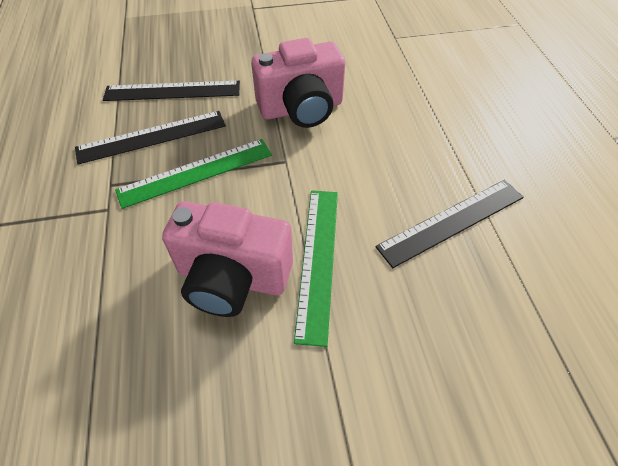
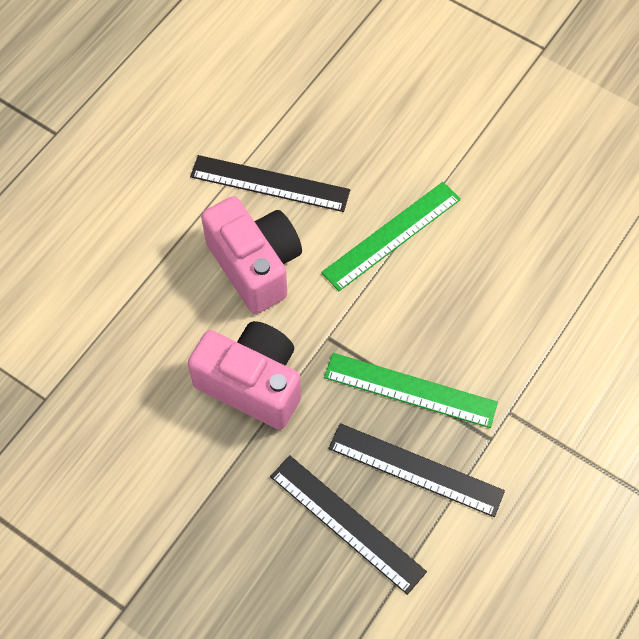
camera: 135 degrees left, 10 degrees up
(232, 278) = (460, 272): pink camera -> pink camera (255, 265)

